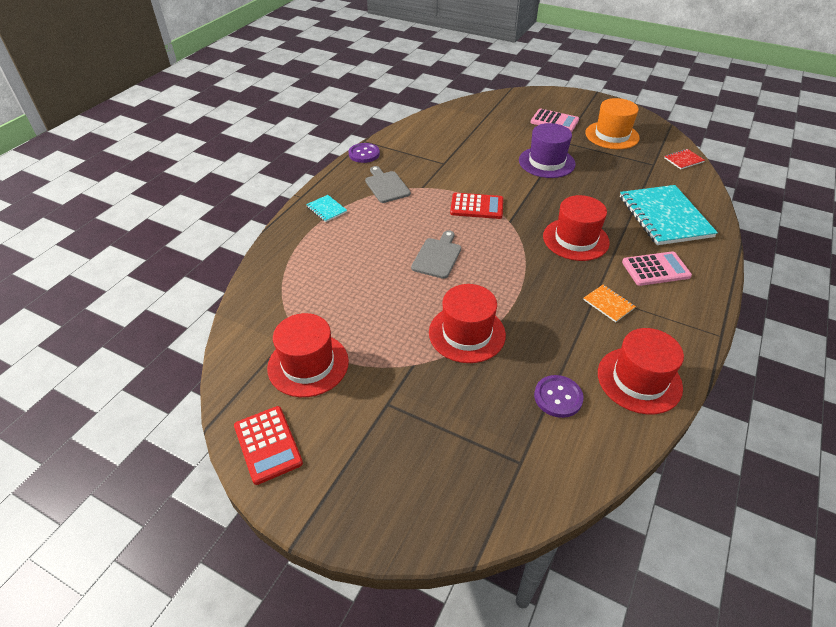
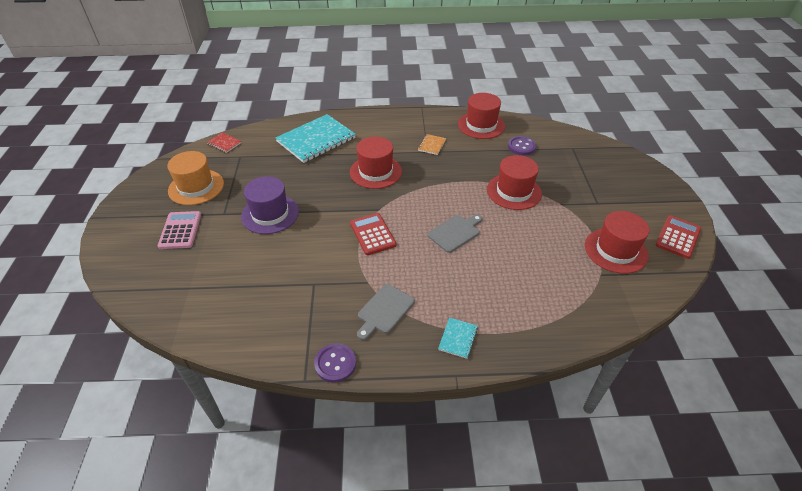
camera: 120 degrees left, 0 degrees up
(437, 256) = (455, 232): grey cutting board -> grey cutting board turned 150 degrees clockwise
(655, 269) = (381, 134): pink calculator -> none

